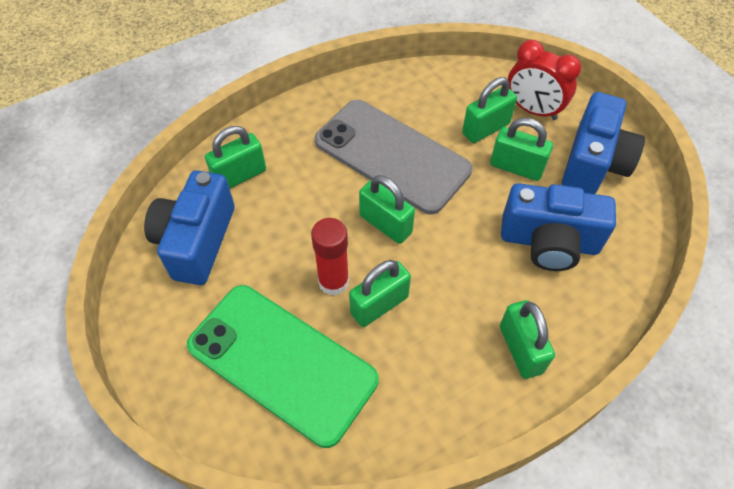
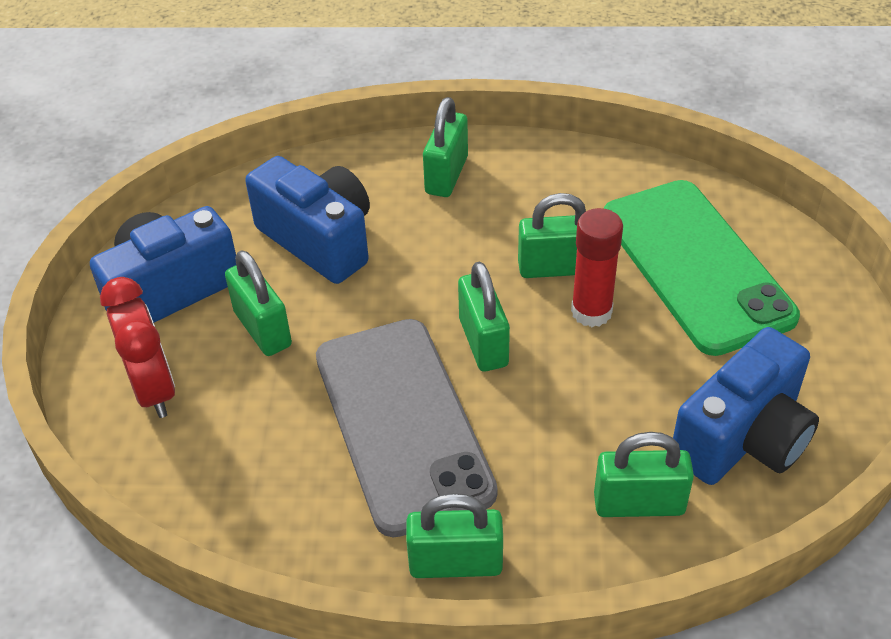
camera: 145 degrees left, 10 degrees down
(485, 129) = (243, 396): green padlock -> green padlock (455, 563)

